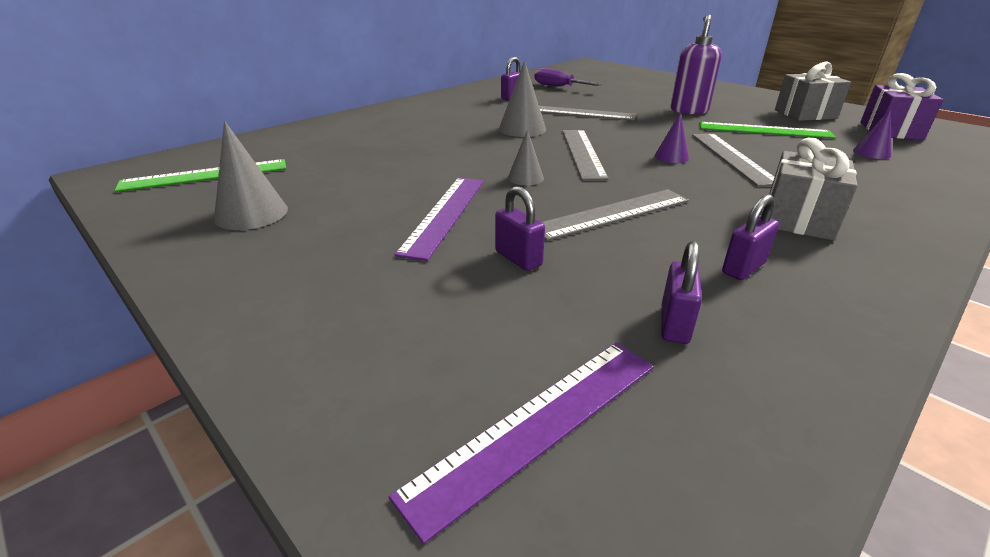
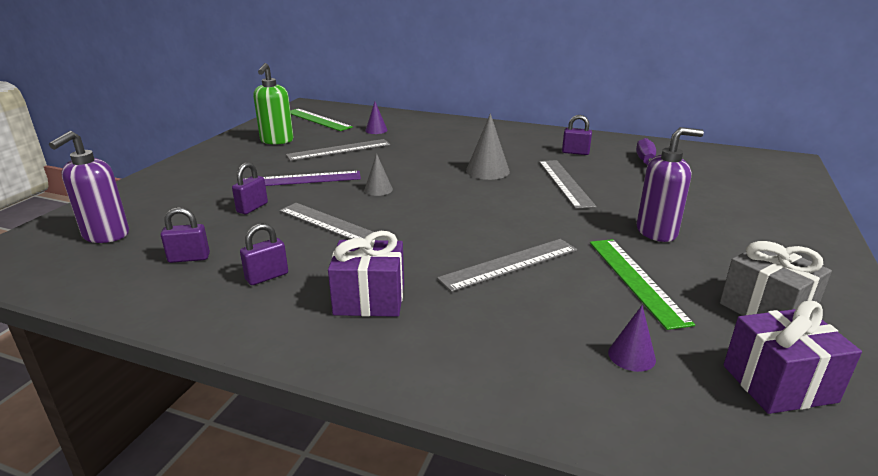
camera: 65 degrees right, 5 degrees down
(251, 213) = (277, 141): grey cone -> green soap dispenser
(538, 424) = (105, 235): purple ruler -> purple soap dispenser
(583, 153) = (452, 200): grey ruler -> grey ruler (339, 150)
(671, 157) = (479, 235): purple cone -> purple cone (376, 130)
(743, 268) = (267, 277): purple padlock -> purple padlock turned 60 degrees counterclockwise
(798, 219) = (369, 299): grey gift -> purple gift

